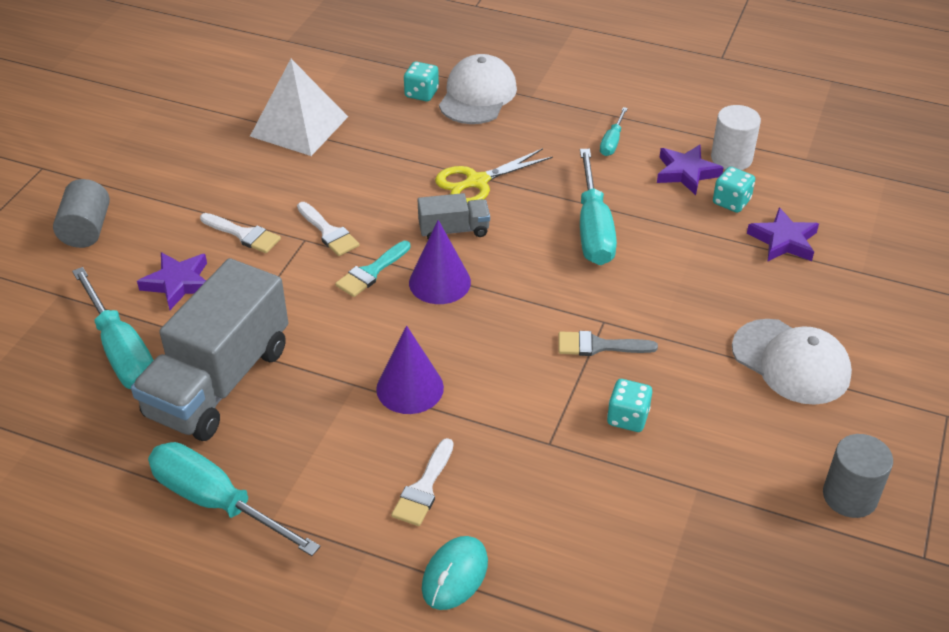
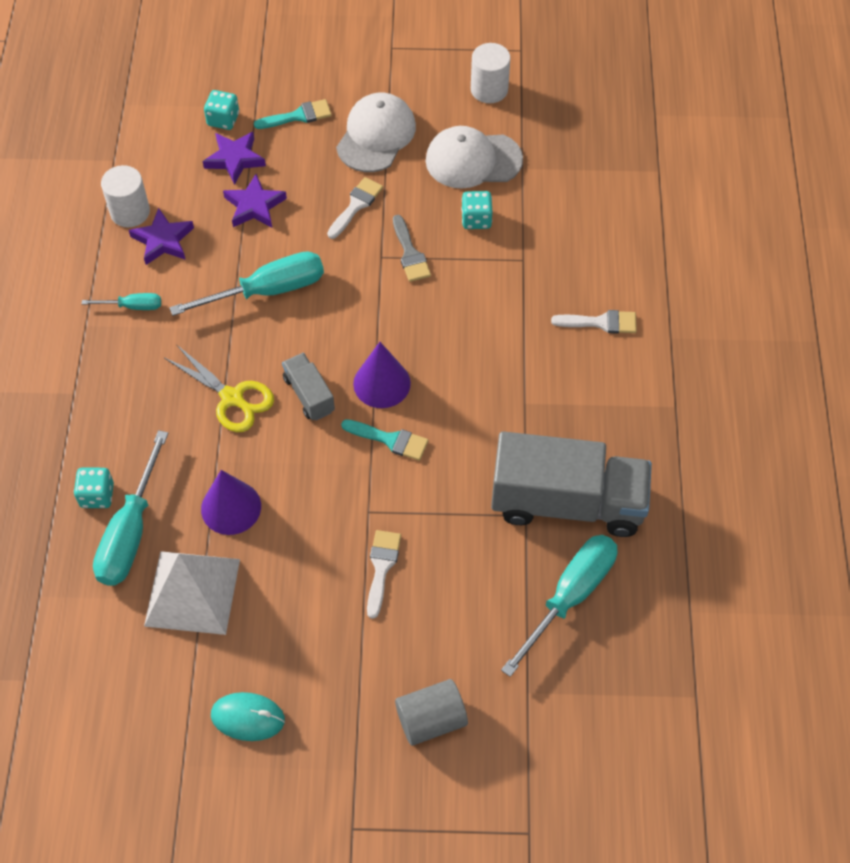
camera: 110 degrees left, 15 degrees up
(178, 283) = (469, 593): purple star -> purple star (254, 206)
(216, 502) = (680, 449): turquoise screwdriver -> turquoise screwdriver (130, 532)
(328, 232) = (350, 495): white brush -> white brush (356, 205)
(410, 388) = (511, 364): purple cone -> purple cone (231, 507)
(455, 575) = (661, 281): turquoise mouse -> turquoise mouse (248, 717)
(477, 95) = (86, 442): white cap -> white cap (473, 160)
(731, 202) = (194, 201): turquoise dice -> turquoise dice (223, 119)
(839, 303) = (298, 116): none -> turquoise brush
(849, 496) = (489, 89): grey cylinder -> white cylinder

